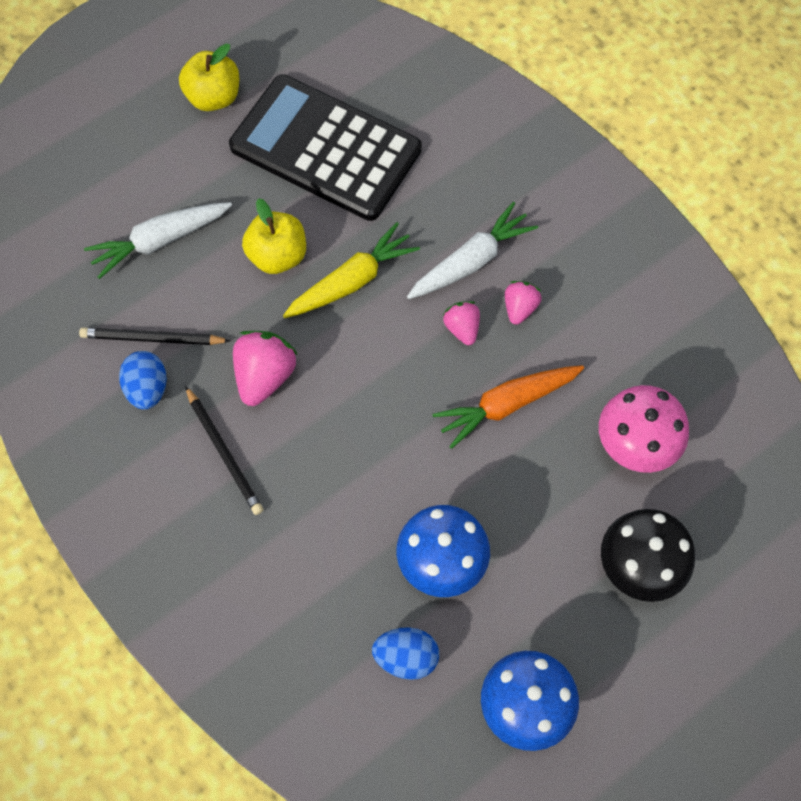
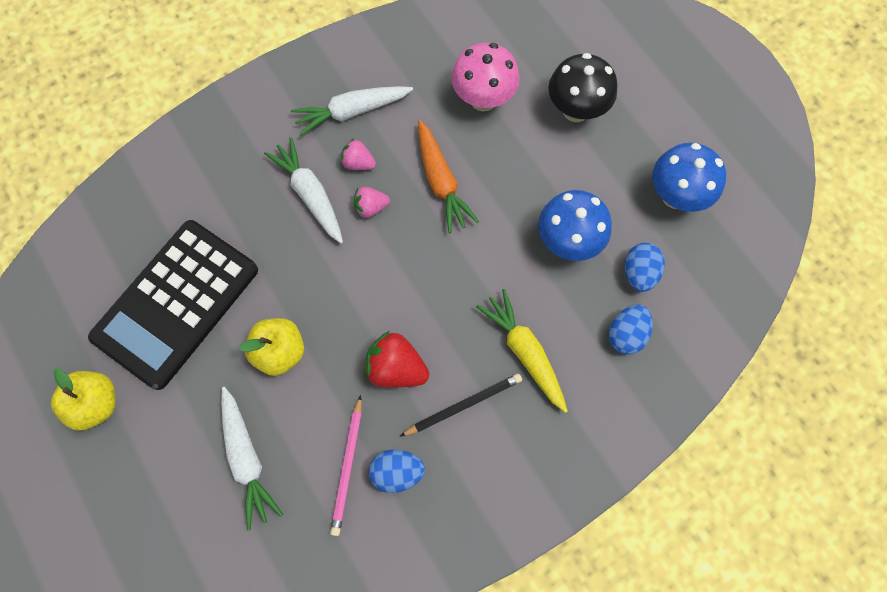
camera: 85 degrees left, 5 degrees up
(152, 339) = (348, 467): black pencil -> pink pencil
(265, 376) = (396, 368): pink strawberry -> red strawberry
(321, 641) = (626, 334): none -> blue egg
(352, 281) = (314, 290): yellow carrot -> yellow carrot (524, 352)
(589, 293) = (352, 112): none -> white carrot

